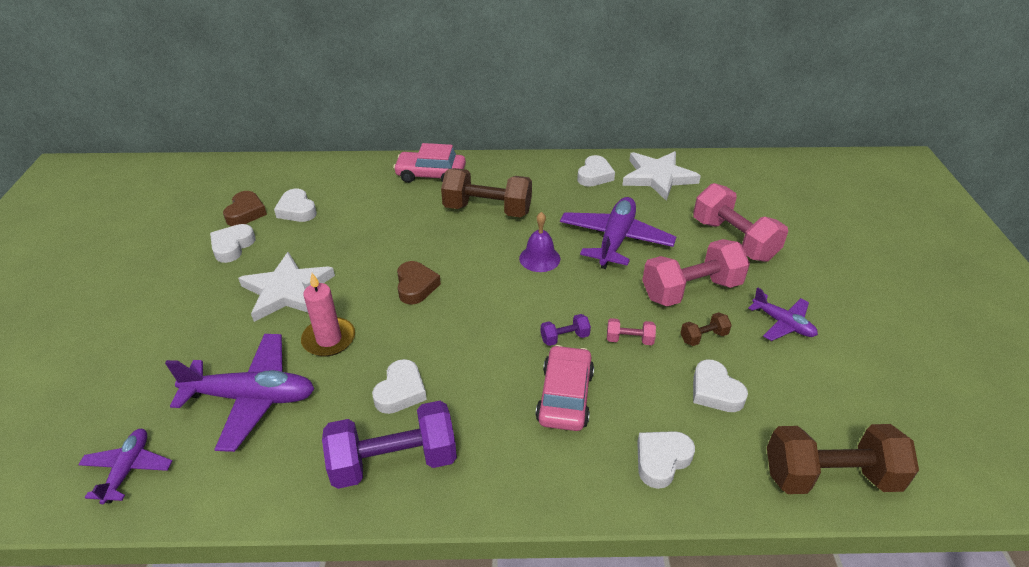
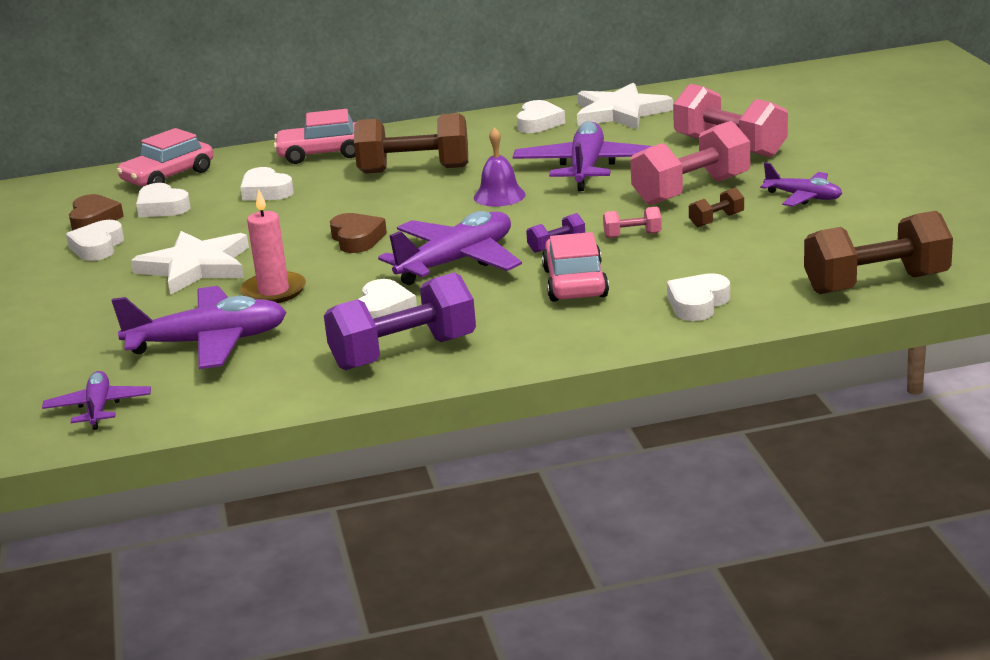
camera: 10 degrees left, 15 degrees down
(317, 175) = (168, 176): none -> pink car
(480, 338) = (457, 262): none -> purple plane
(715, 391) = (741, 253): white heart -> white heart (266, 191)

